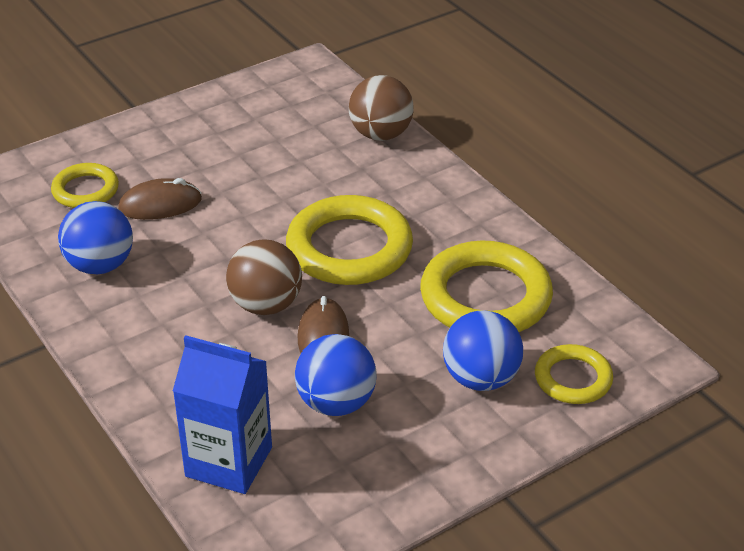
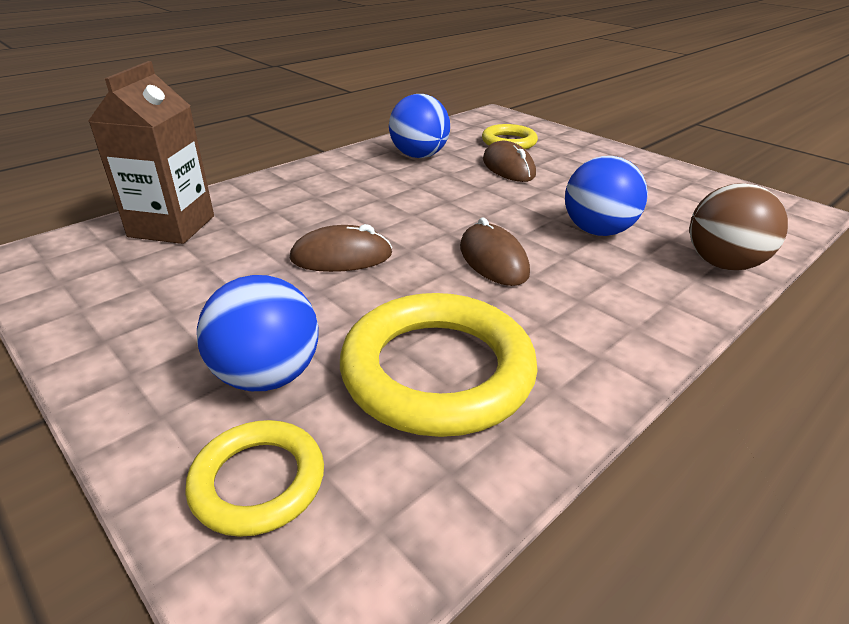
camera: 80 degrees right, 5 degrees down
(229, 462) = (172, 226): blue carton -> brown carton
(266, 305) = (386, 223): brown ball -> none
(336, 403) = (239, 272): blue ball -> blue ball (597, 231)
(349, 248) = (493, 260): yellow ring -> brown mouse

